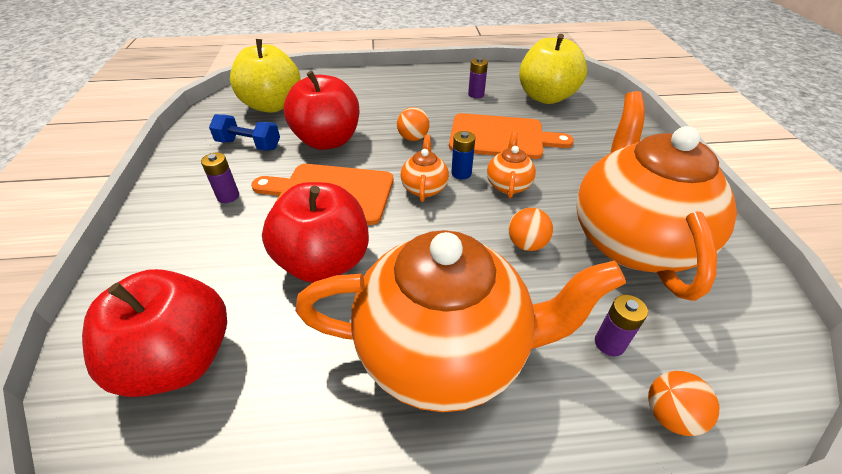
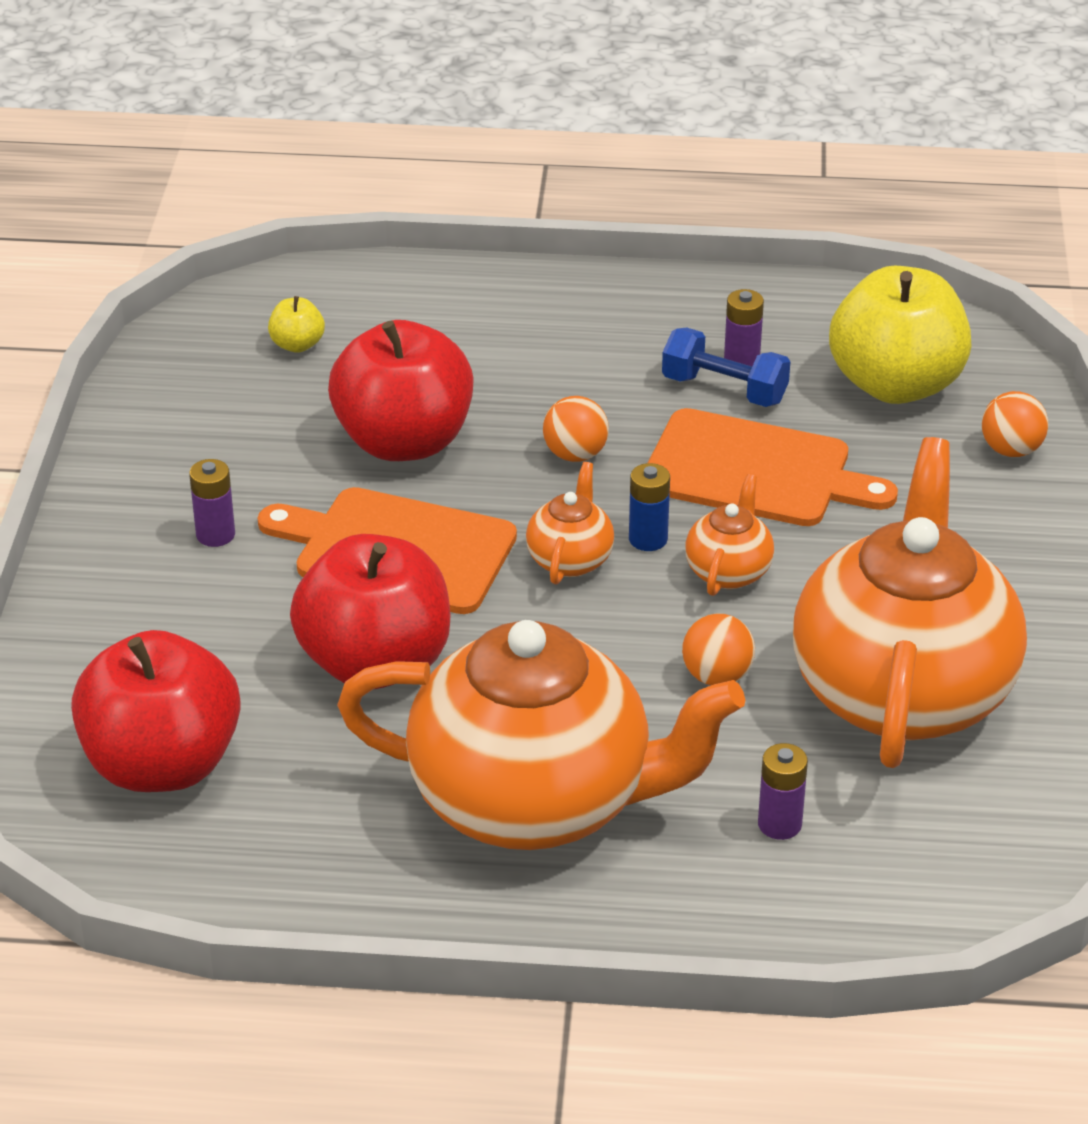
camera: 10 degrees right, 5 degrees down
(249, 145) = (250, 434): blue dumbbell -> blue dumbbell (724, 390)
(273, 105) = (297, 345): yellow apple -> yellow apple, size x0.41
(670, 415) = (816, 909): orange ball -> orange ball (1011, 450)

